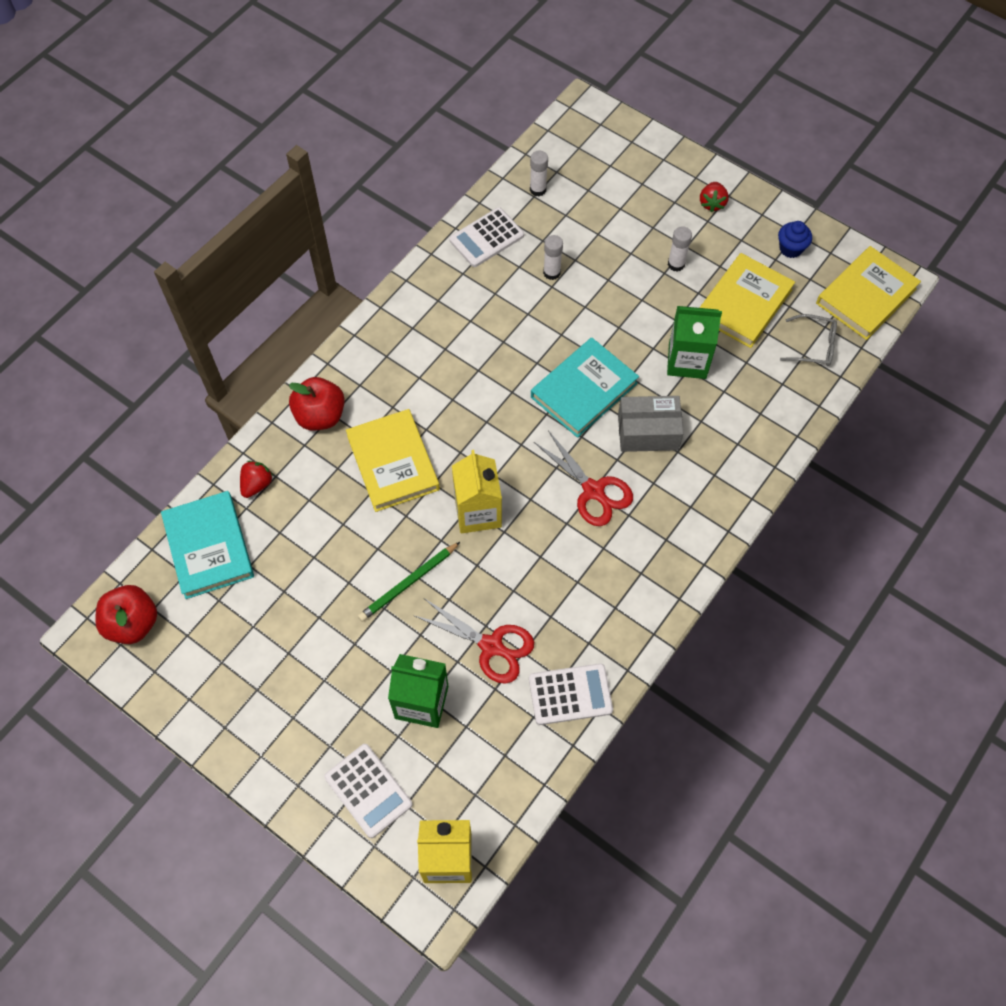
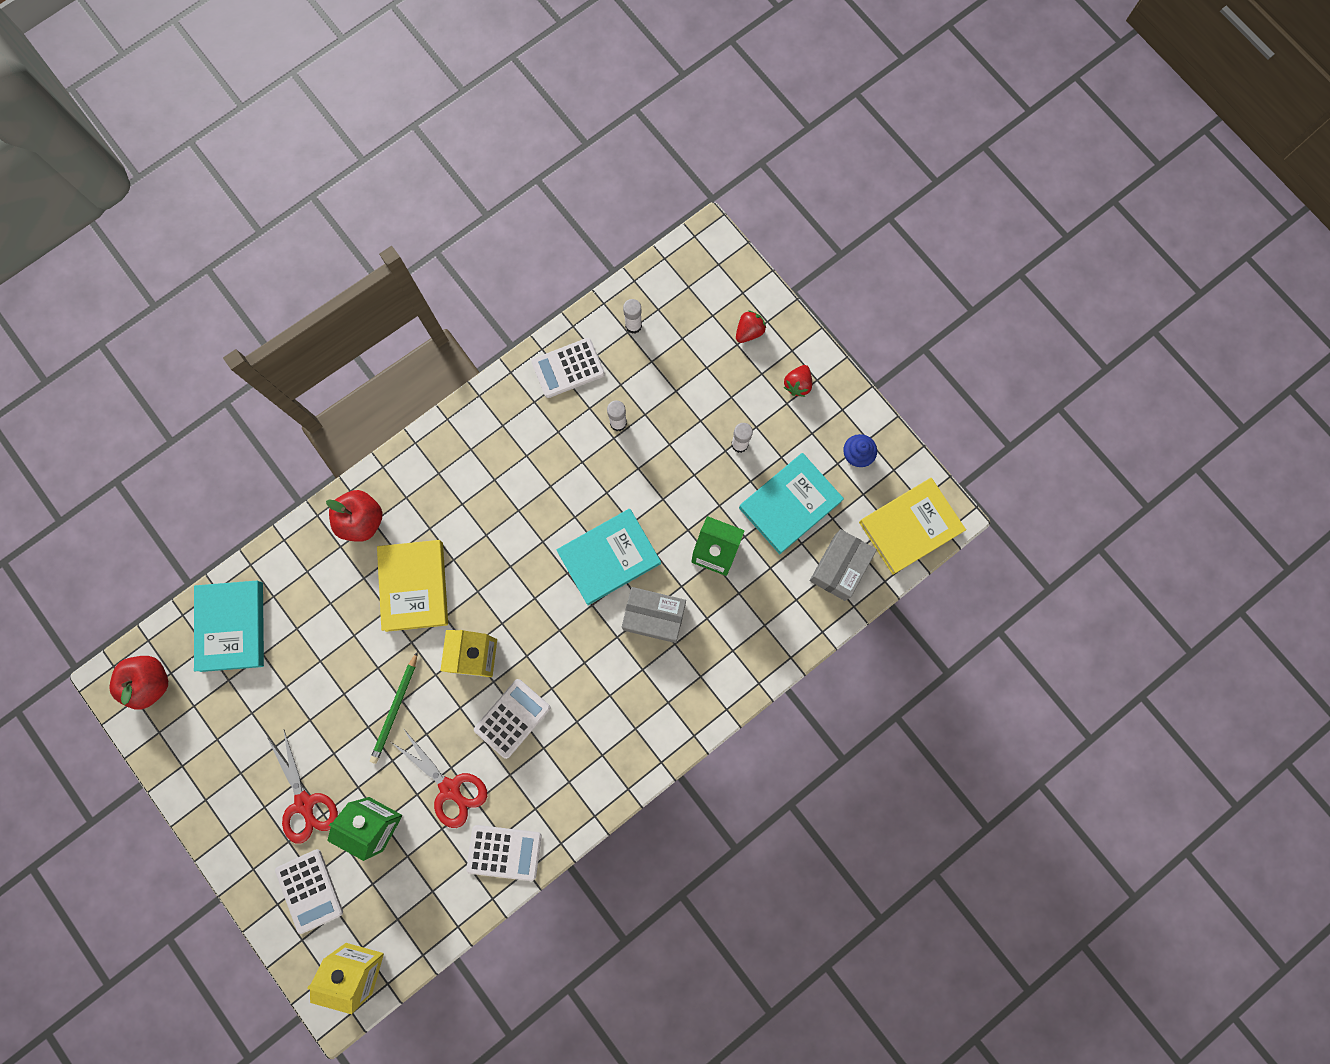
camera: 15 degrees right, 15 degrees up
(257, 484) = (288, 575): red strawberry -> red strawberry (749, 332)
(408, 583) = (395, 709): green pencil -> green pencil turned 45 degrees counterclockwise
(535, 561) = (512, 718): none -> white calculator
(594, 491) = (586, 663): red scissors -> red scissors (305, 804)
(744, 303) = (790, 504): yellow book -> turquoise book
(813, 346) = (839, 567): grey glasses -> grey box

